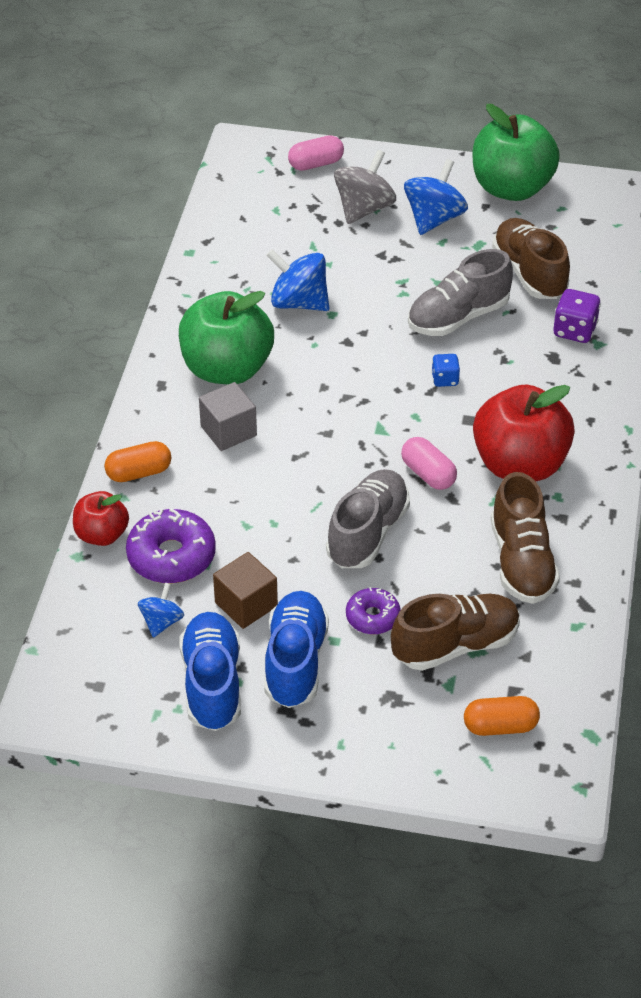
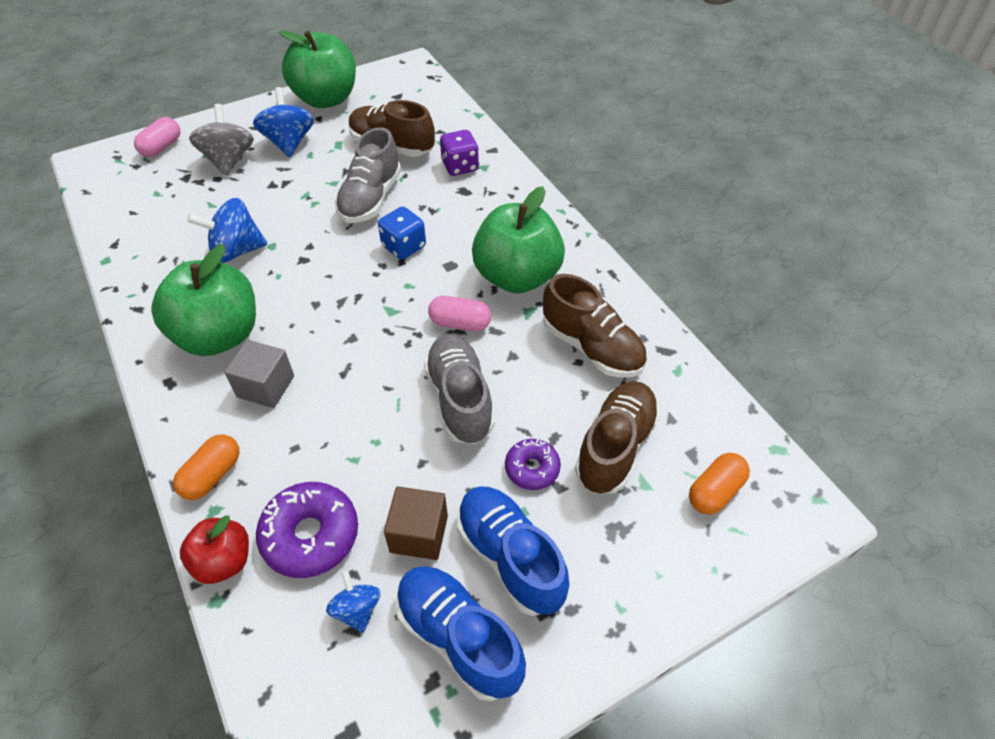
camera: 40 degrees left, 5 degrees up
(445, 379) = (404, 246): blue dice -> blue dice, size x1.57
(519, 464) = (517, 276): red apple -> green apple

